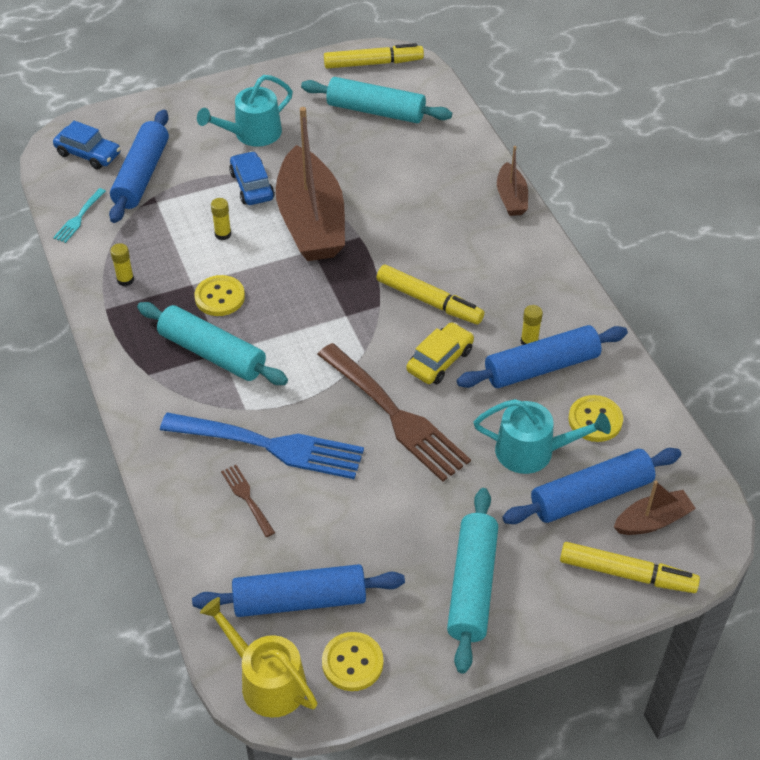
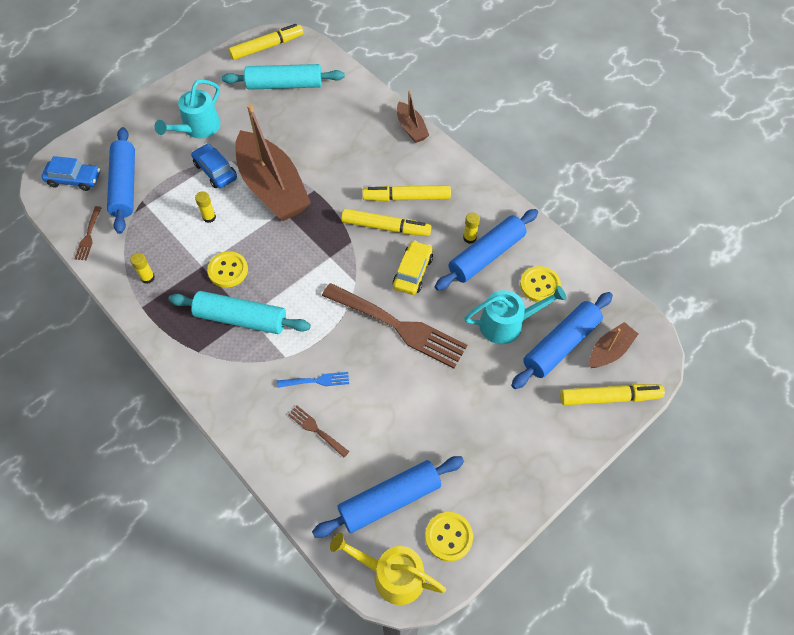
camera: 20 degrees left, 10 degrees up
(79, 218) = (88, 236): turquoise fork -> brown fork
(271, 445) = (317, 380): blue fork -> blue fork, size x0.44
(470, 275) = (406, 198): none -> yellow marker
(472, 586) = (508, 444): turquoise rolling pin -> none

